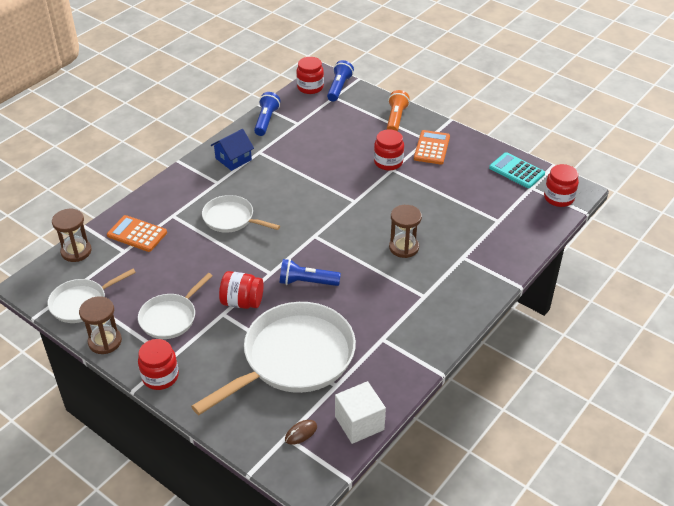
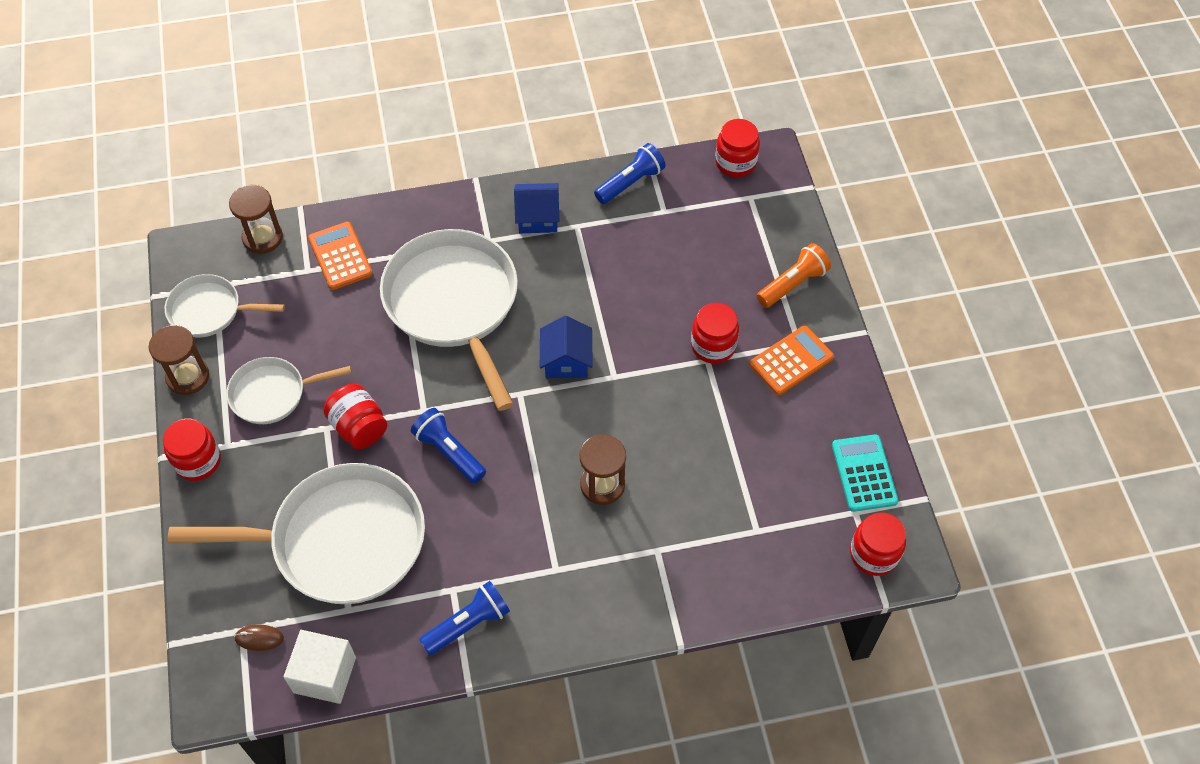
camera: 40 degrees right, 15 degrees up
(231, 219) = (454, 304): white pan -> white pan, size x1.88
(322, 208) = (566, 360): none -> blue house
(339, 88) = (771, 186): blue flashlight -> blue flashlight (468, 624)

